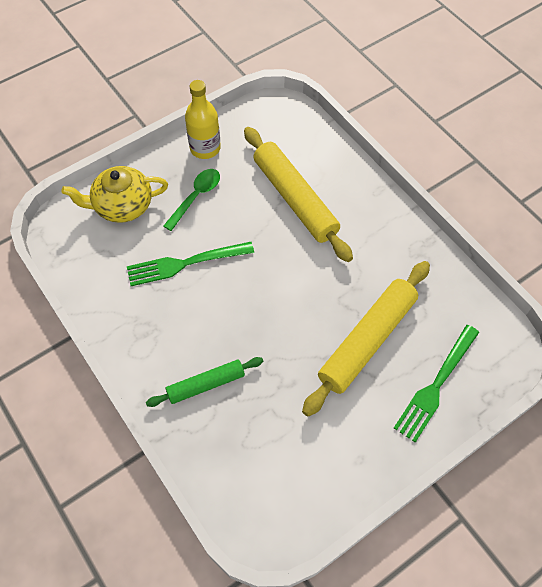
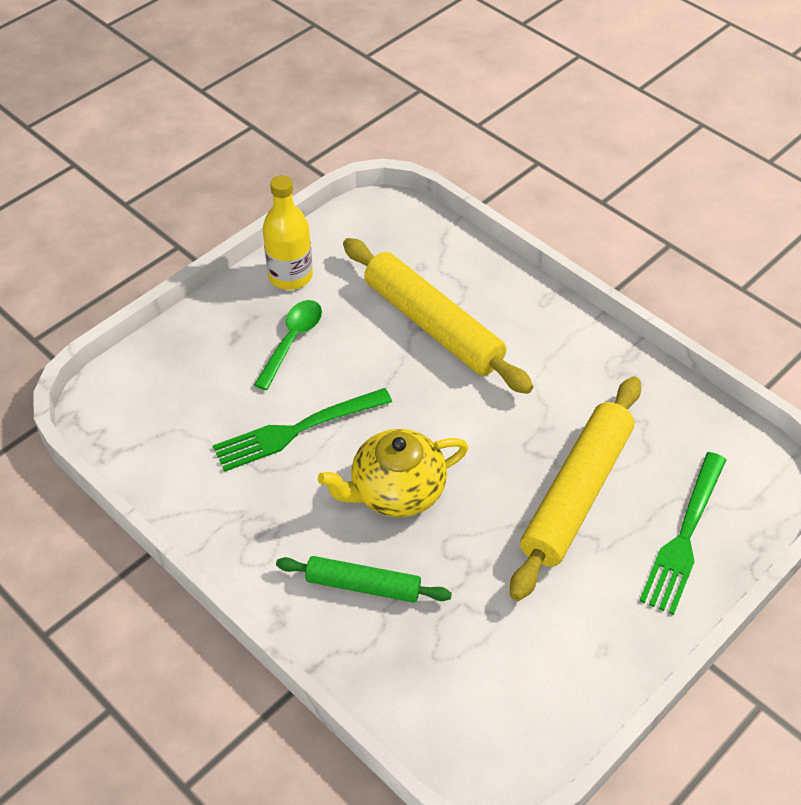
camera: 10 degrees left, 10 degrees down
(122, 206) = (188, 367): yellow teapot -> yellow teapot (396, 491)
(206, 384) = (363, 585): green rolling pin -> green rolling pin turned 45 degrees clockwise

